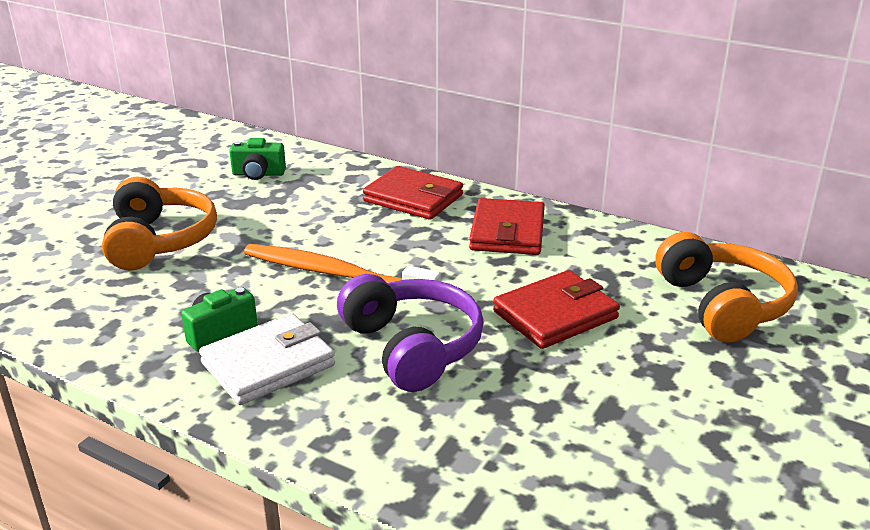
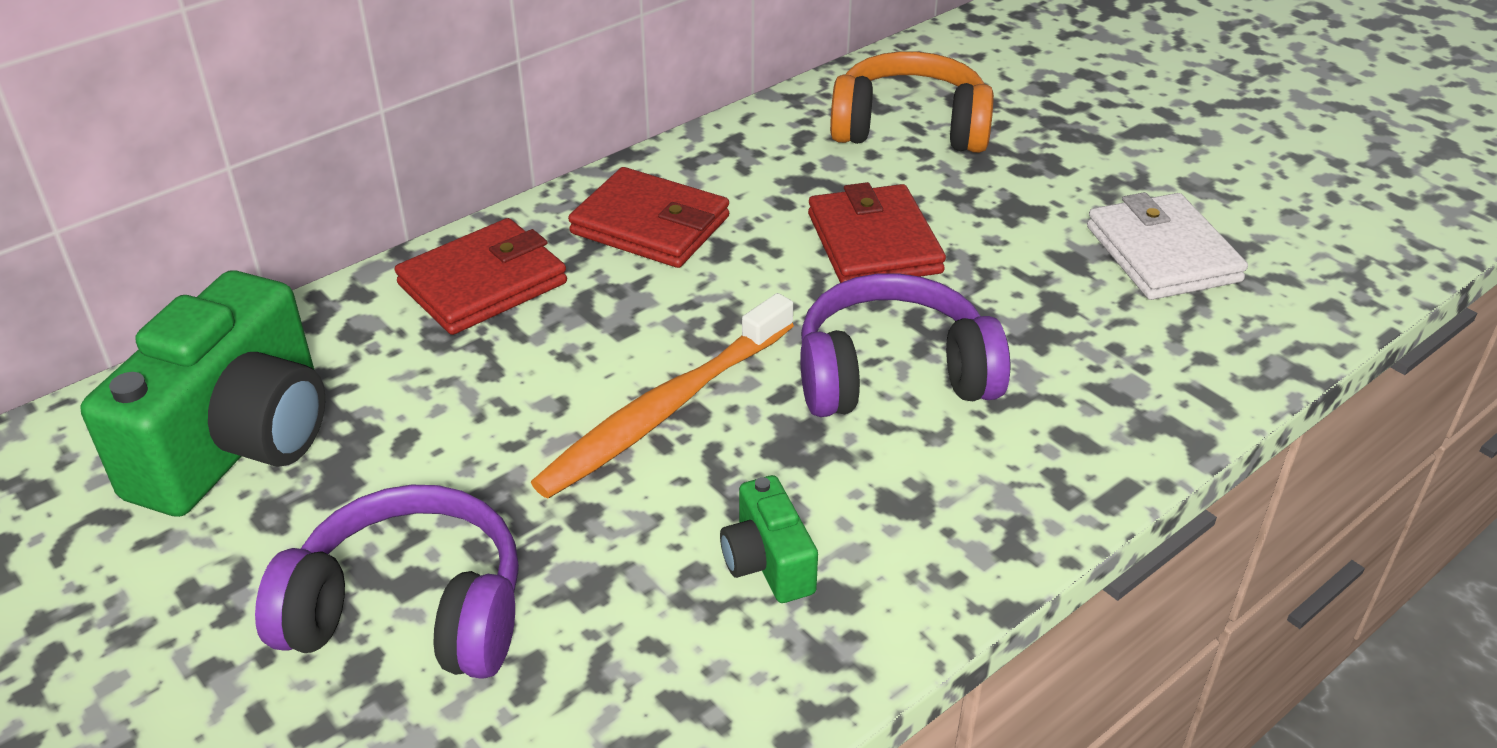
camera: 70 degrees left, 10 degrees up
(159, 241) = (410, 612): orange headphones -> purple headphones
(258, 174) = (238, 442): green camera -> green camera, size x2.16
(268, 364) = (877, 519): white wallet -> white wallet (1162, 254)

